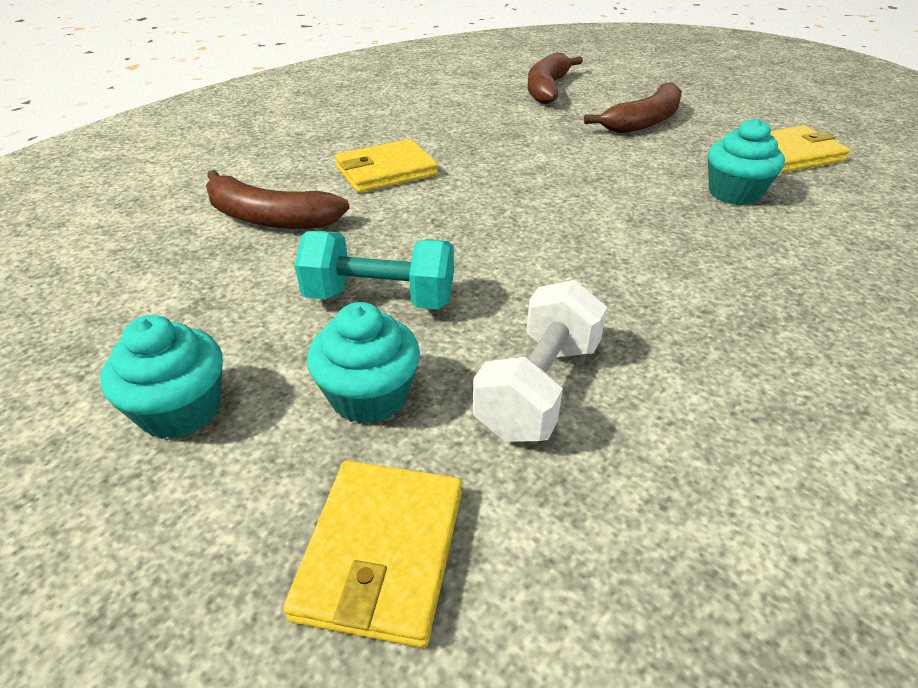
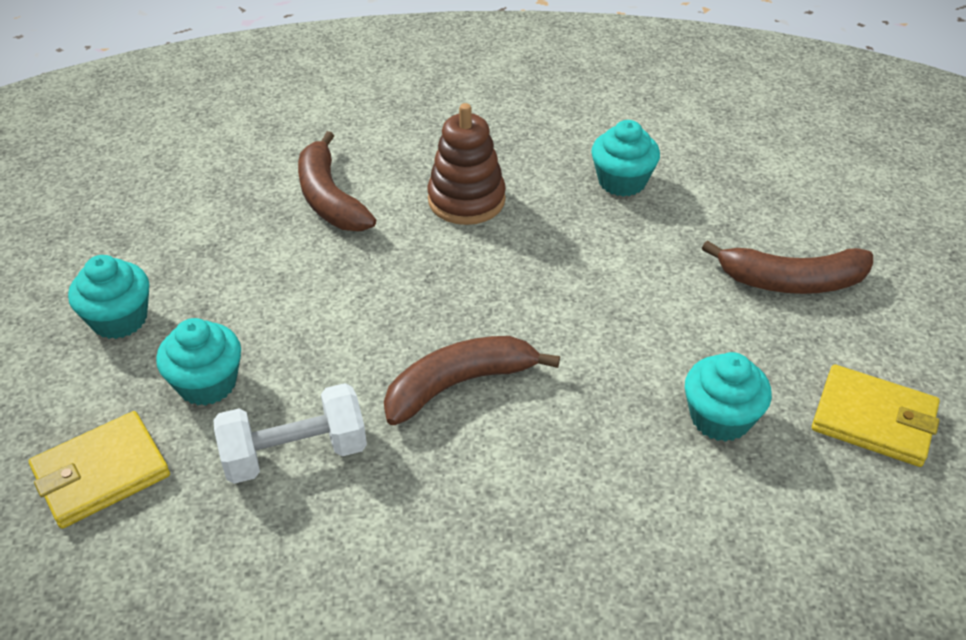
camera: 45 degrees right, 5 degrees up
(380, 298) = (303, 318): turquoise dumbbell -> none
(386, 171) = (466, 200): yellow wallet -> brown stacking toy
(472, 121) = (622, 181): none -> turquoise cupcake
(547, 89) = (767, 178): brown banana -> brown banana (459, 384)

